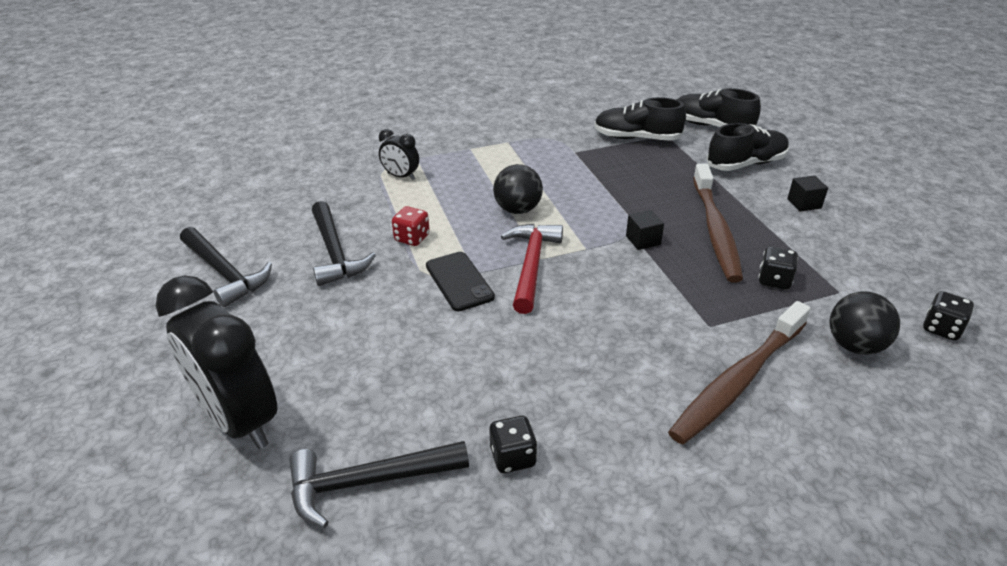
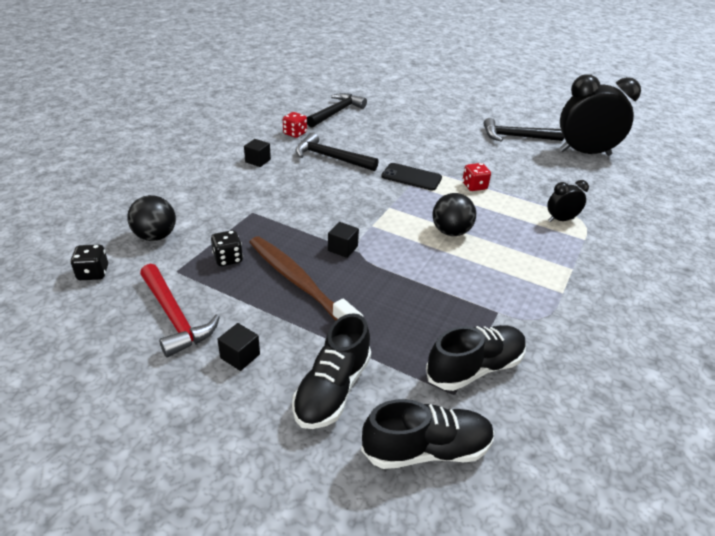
camera: 135 degrees right, 0 degrees up
(240, 420) = (406, 108): black clock -> black clock (584, 153)
(335, 252) = (494, 163): black hammer -> black hammer (331, 158)
(513, 457) = (295, 134): black dice -> red dice
(531, 265) = (388, 201): red hammer -> red hammer (174, 317)
(635, 417) = (258, 161): none -> black cube
(738, 381) = (218, 192): brown toothbrush -> none

